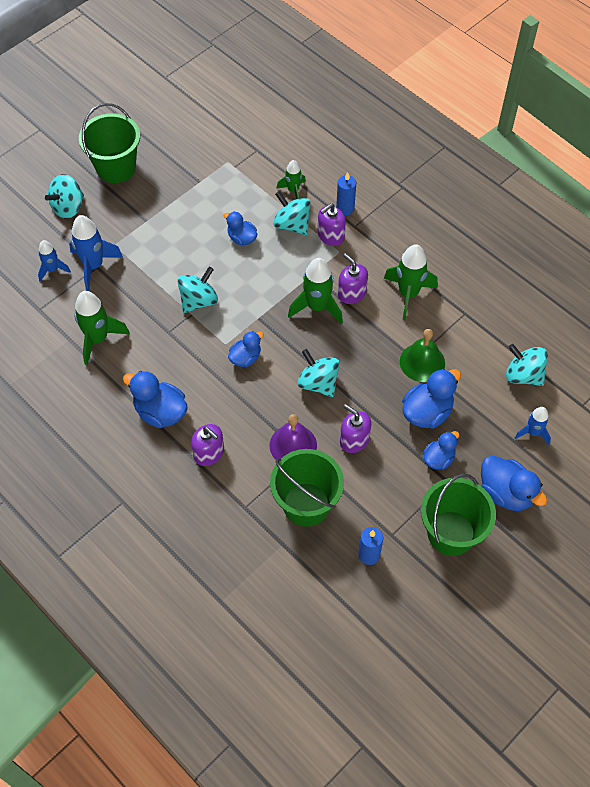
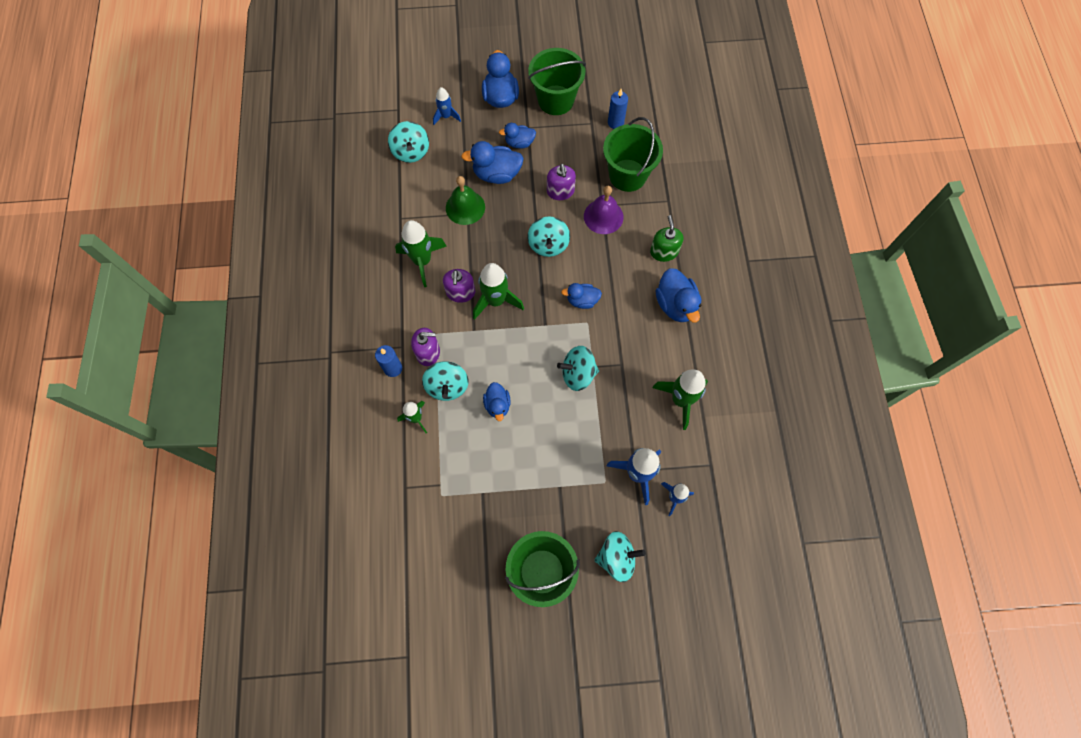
camera: 140 degrees left, 10 degrees up
(209, 453) = (664, 252): purple soap dispenser -> green soap dispenser

